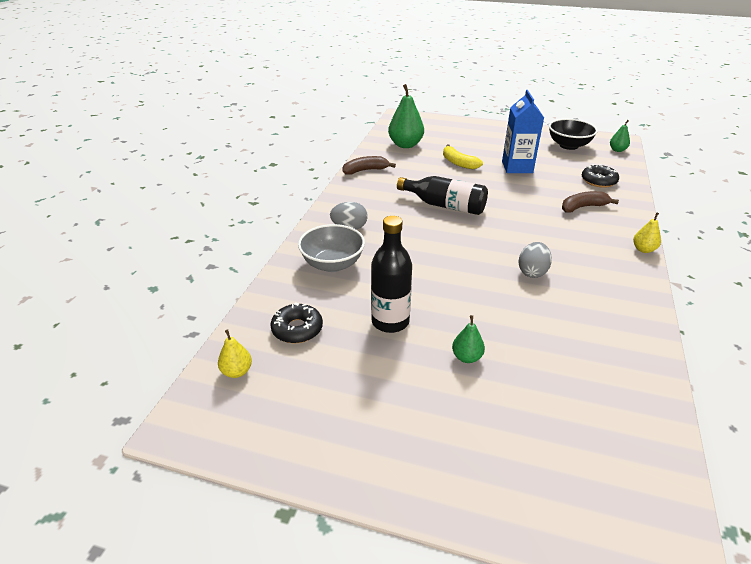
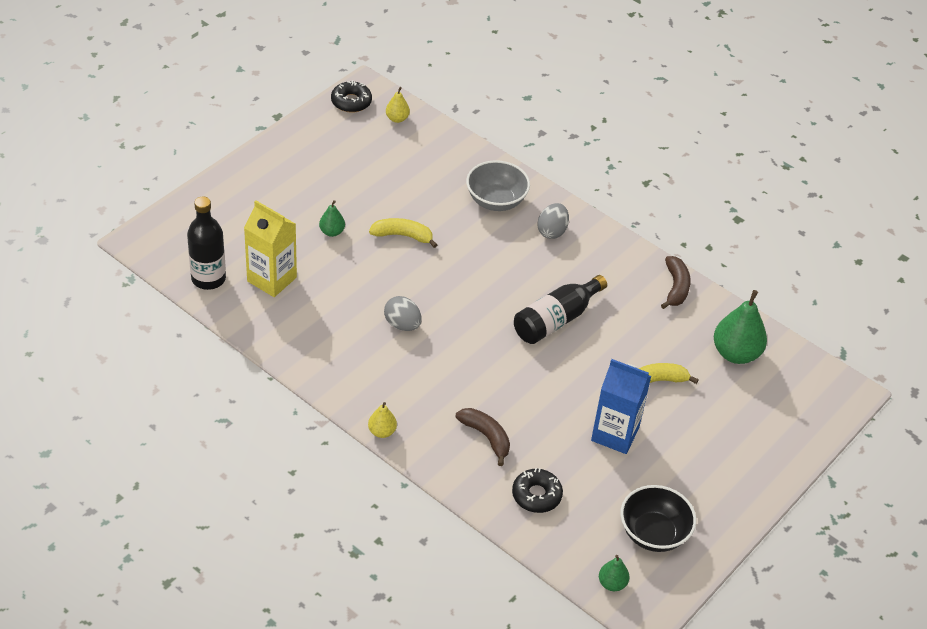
camera: 110 degrees right, 10 degrees up
(297, 329) = (422, 157): black donut -> black donut (351, 102)
(390, 322) = (397, 207): black bottle -> black bottle (208, 279)
(427, 305) = (403, 236): none -> yellow banana
(578, 378) = (272, 279): none -> yellow carton
(583, 207) = (486, 437): brown banana -> brown banana turned 45 degrees counterclockwise

